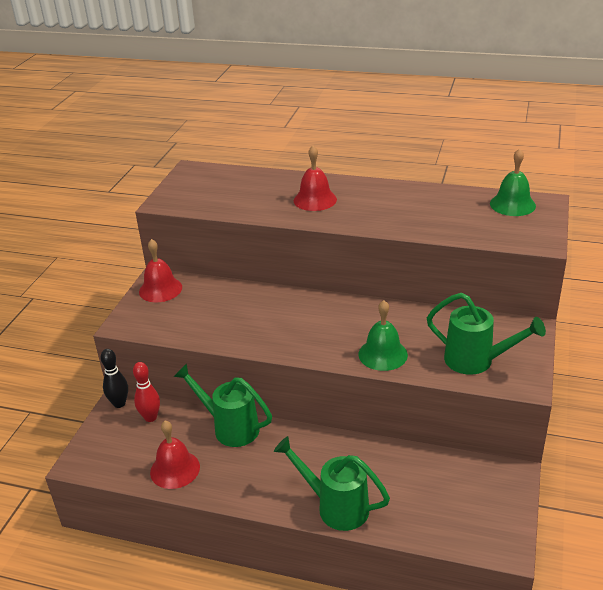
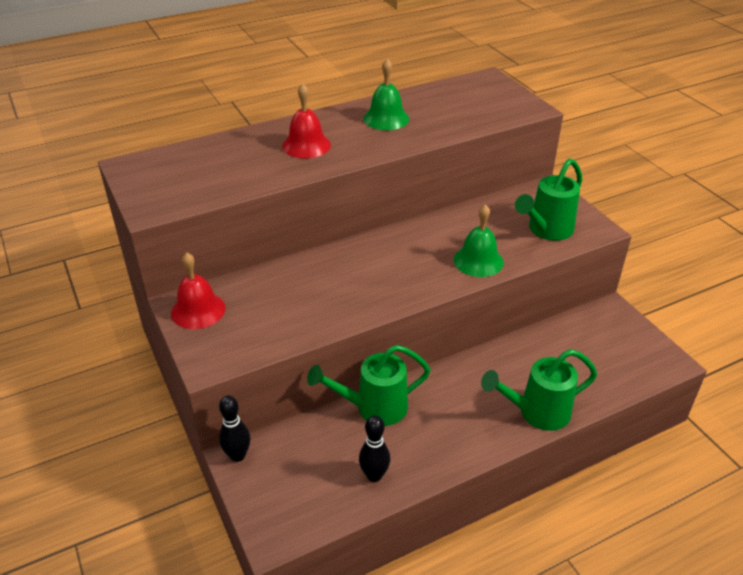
camera: 45 degrees left, 5 degrees up
(150, 417) = (288, 447): red bowling pin -> none
(175, 469) = (374, 475): red bell -> black bowling pin
(476, 361) = (546, 230): green watering can -> green watering can turned 150 degrees clockwise
(512, 204) = (469, 88): green bell -> green bell (386, 118)

